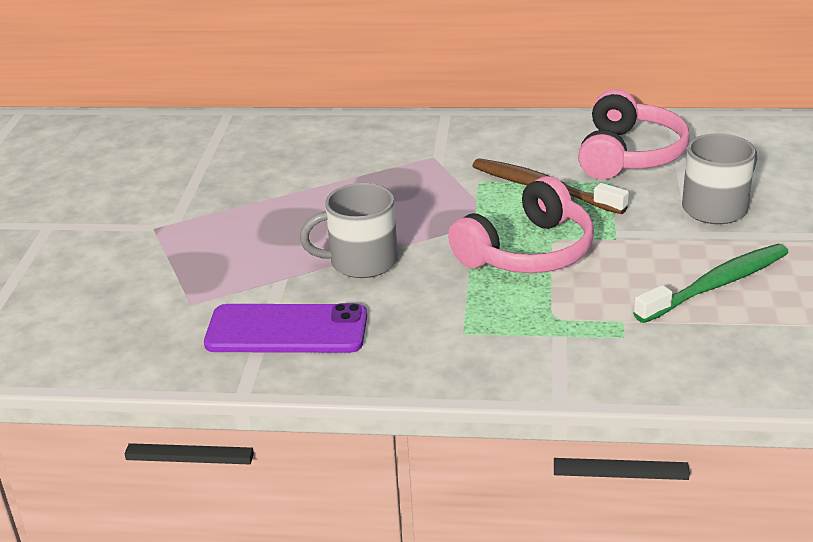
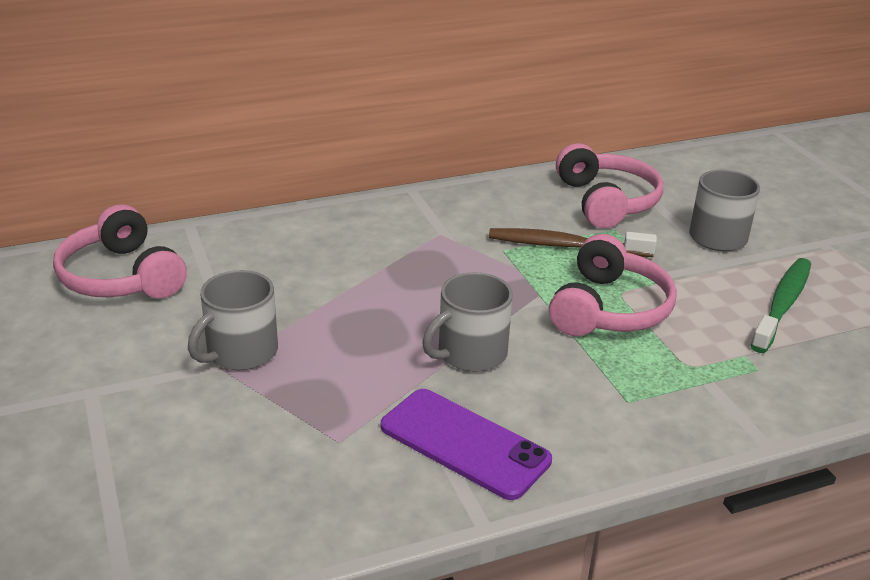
camera: 30 degrees left, 0 degrees up
(141, 145) = (121, 277): none -> pink headphones
(178, 220) = (240, 352): none -> grey mug
(287, 330) = (464, 443): purple phone -> purple phone turned 60 degrees clockwise

